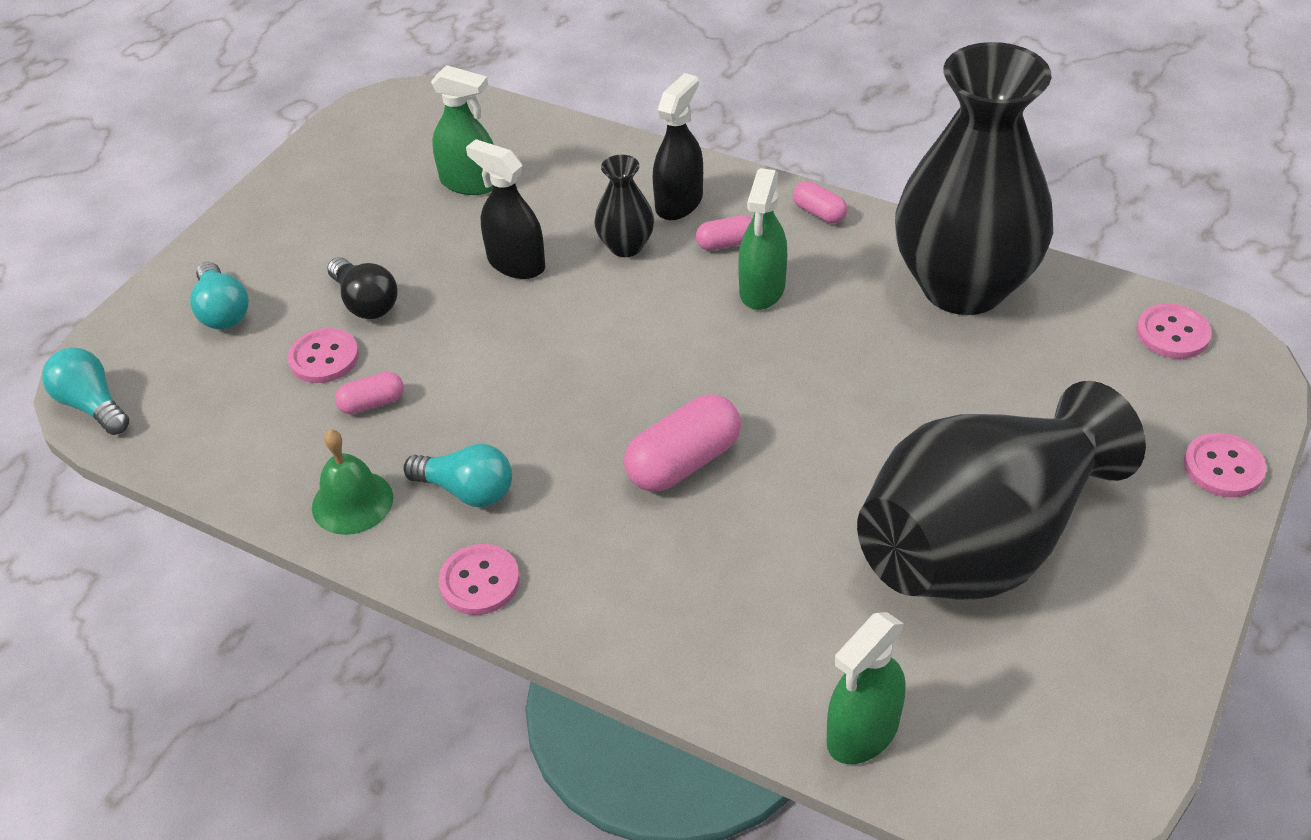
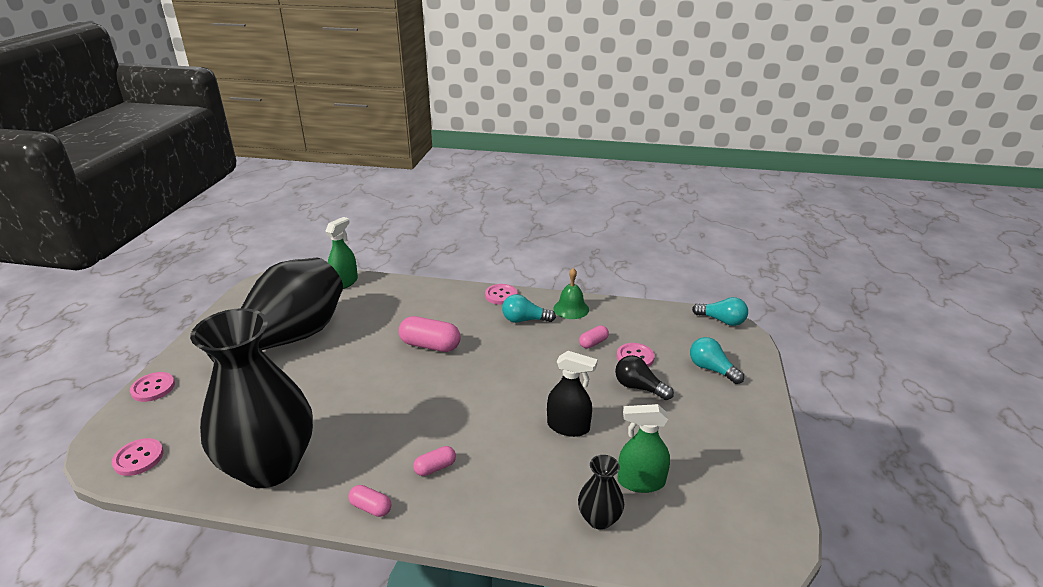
camera: 160 degrees right, 15 degrees down
(626, 246) = (503, 452): black vase -> black vase (599, 519)
(679, 203) = (479, 495): black spray bottle -> none
(683, 462) = (430, 345): pink capsule -> pink capsule turned 75 degrees clockwise
(762, 289) = (405, 439): green spray bottle -> none

